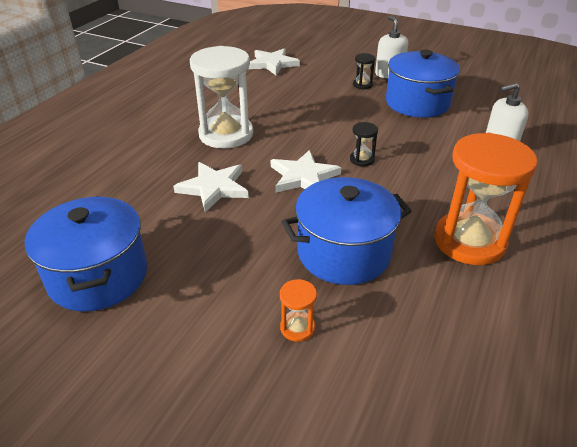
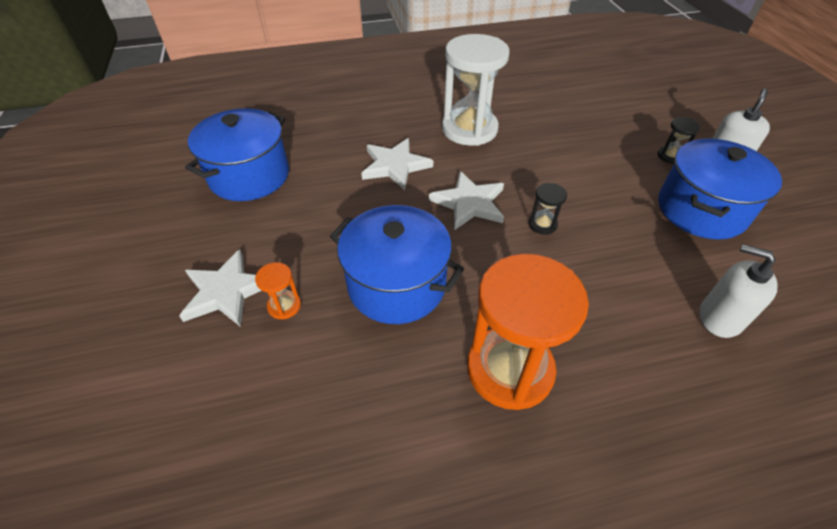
camera: 50 degrees right, 10 degrees up
(272, 64) = (611, 87): white star -> white star (226, 291)

